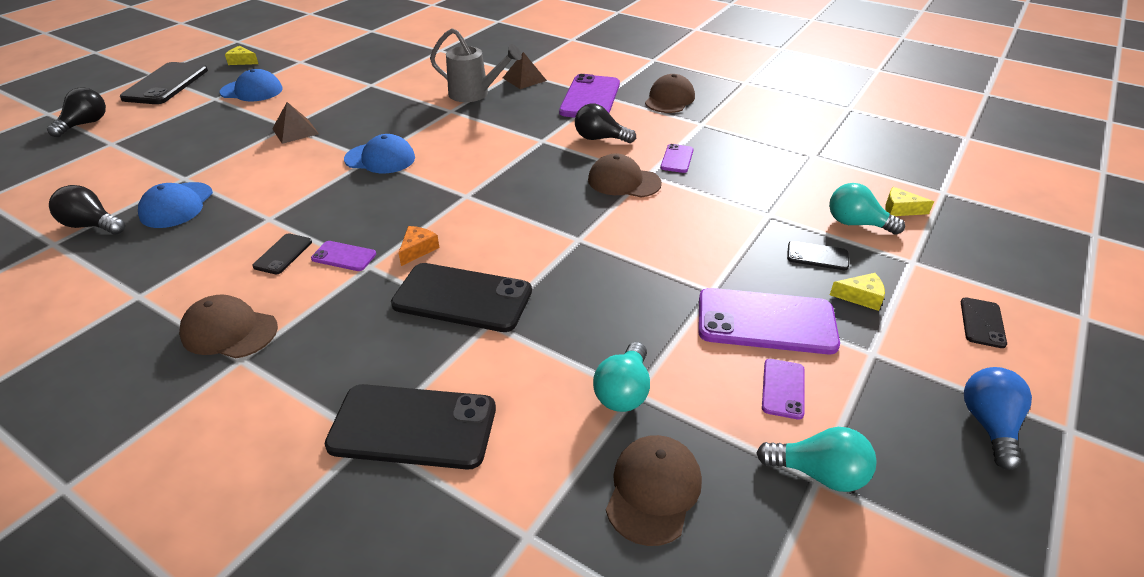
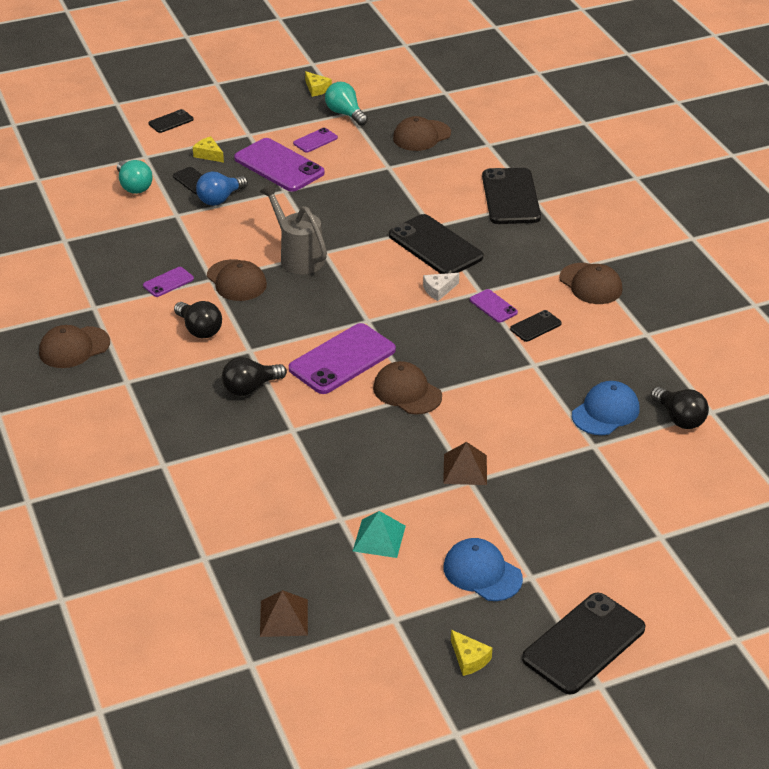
camera: 145 degrees left, 0 degrees up
(85, 124) = (688, 590): black light bulb -> black light bulb (250, 388)
(336, 84) = (379, 538): none -> turquoise pyramid
(380, 158) = (407, 392): blue cap -> brown cap
(413, 426) = (510, 197): black phone -> black phone turned 45 degrees clockwise
(418, 249) = (439, 290): orange cheese -> white cheese
(475, 94) = (245, 445): grey watering can -> grey watering can (298, 257)
(524, 79) = (169, 446): brown pyramid -> brown pyramid (284, 618)
(590, 98) = (142, 384): purple phone -> purple phone (342, 359)
(623, 391) = (393, 169): turquoise light bulb -> none
(900, 209) = (89, 182): yellow cheese -> yellow cheese (316, 89)
(989, 425) = (247, 97): blue light bulb -> blue light bulb (220, 199)

